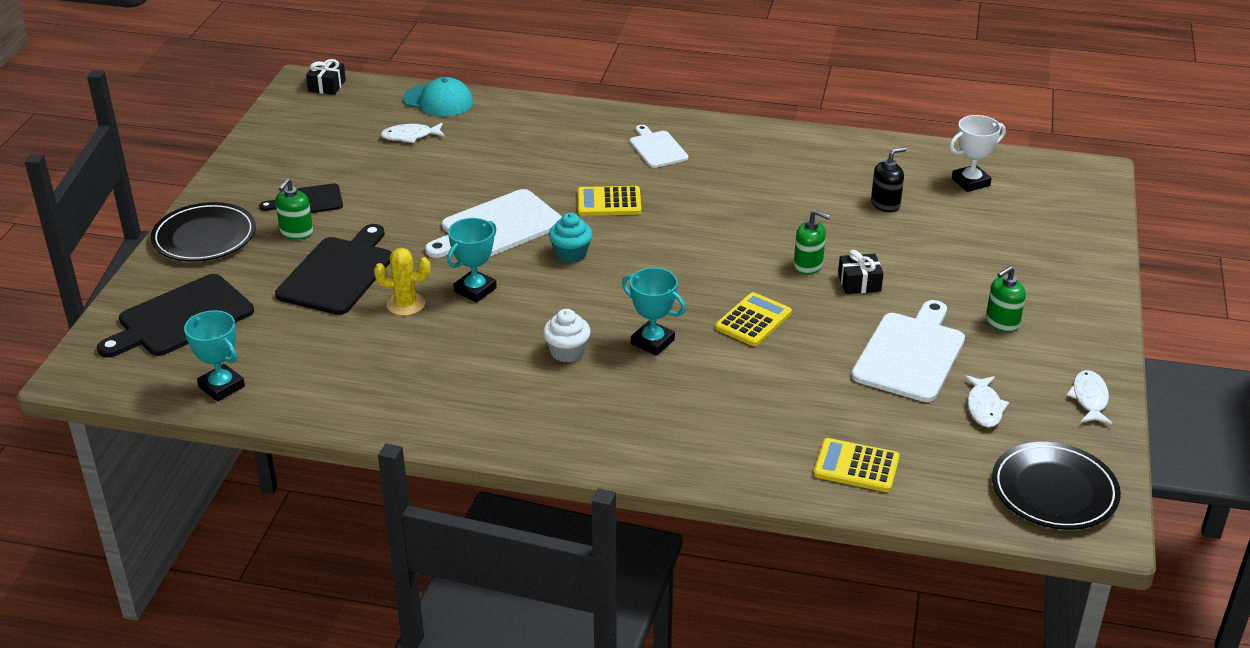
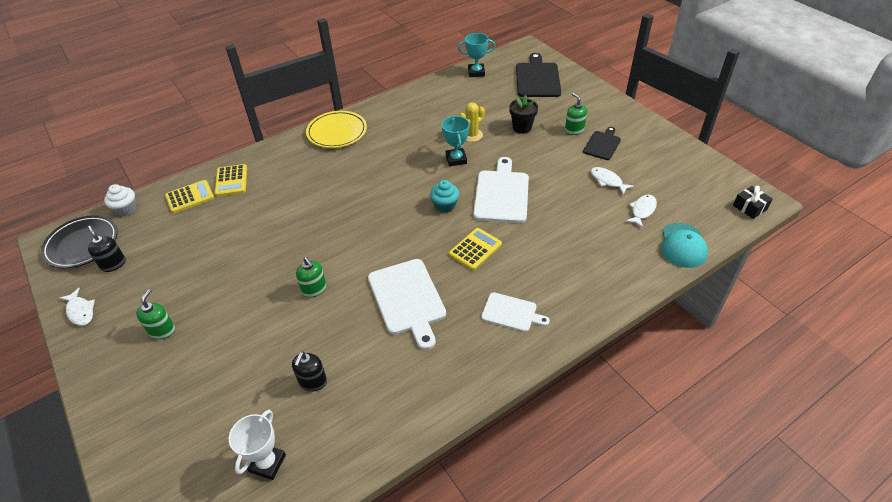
camera: 135 degrees right, 10 degrees up
(204, 237) = (600, 104): black plate -> none
(338, 273) = (522, 128): black cutting board -> black flower pot
(438, 101) = (683, 245): turquoise cap -> turquoise cap turned 60 degrees counterclockwise
(551, 430) = (337, 132): none -> yellow plate
(567, 352) = (374, 162): white cupcake -> white cupcake (126, 209)
(652, 342) = (343, 190): turquoise trophy -> none
(753, 320) = (308, 233): yellow calculator -> yellow calculator (231, 181)
(808, 265) = (314, 289): green soap dispenser -> green soap dispenser turned 105 degrees counterclockwise
(859, 283) = (273, 298): black gift -> none
(910, 354) = (205, 271): white cutting board -> white cutting board (407, 299)
(984, 407) = (142, 266): white fish -> white fish (607, 181)
(1022, 433) = (113, 264): none -> black soap dispenser

